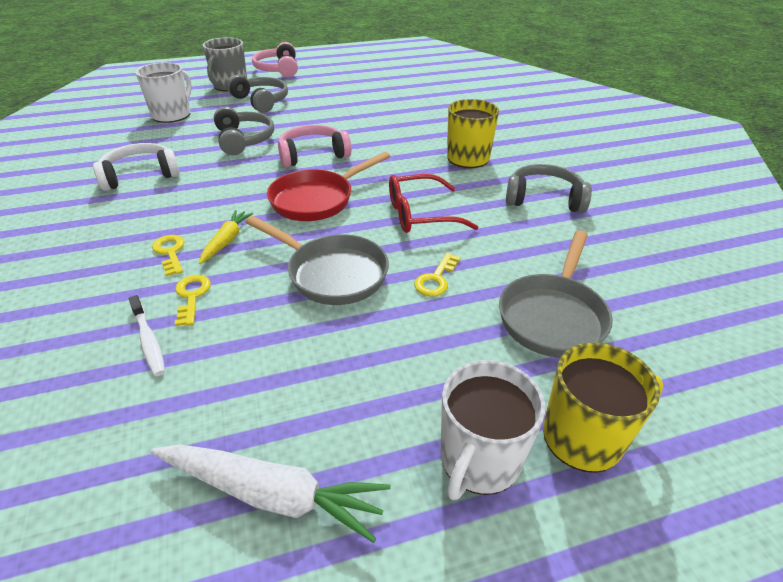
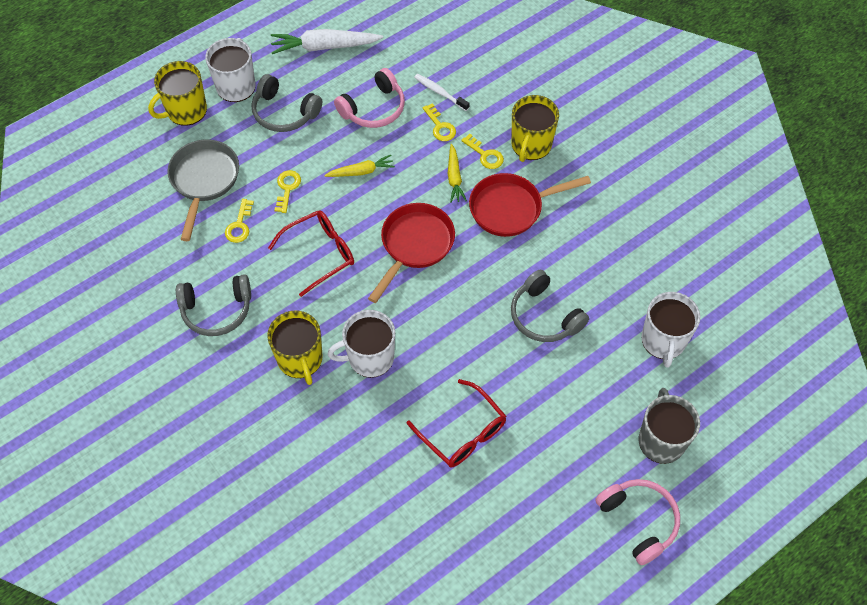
camera: 160 degrees right, 20 degrees up
(109, 248) = (531, 145): none -> yellow mug
(140, 175) = (590, 228): white headphones -> none
(195, 204) = (511, 208): none -> red pan
(261, 101) = (589, 410): grey headphones -> grey headphones (284, 113)
(313, 154) = (457, 312): pink headphones -> pink headphones (374, 108)
(332, 273) = (361, 171): grey pan -> yellow carrot
(357, 108) = (463, 432): none -> red glasses
(406, 147) = (369, 358): none -> white mug
(508, 257) = (239, 225): none -> yellow key

